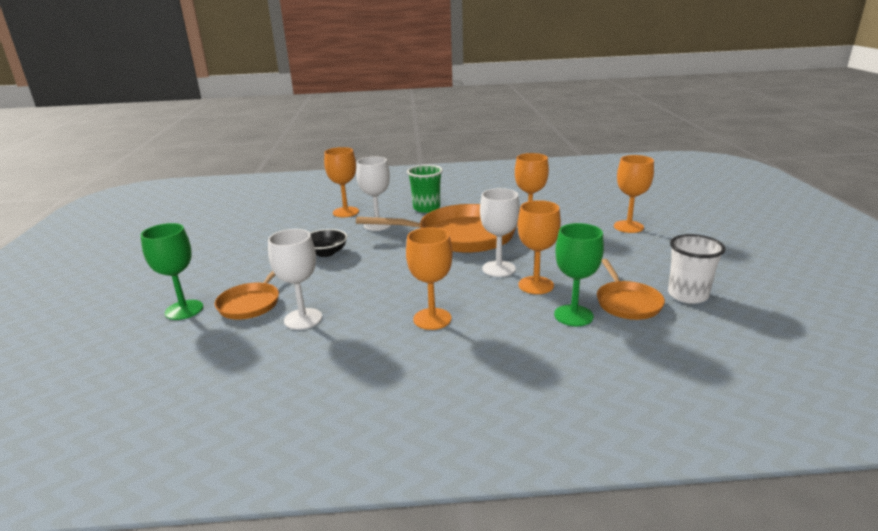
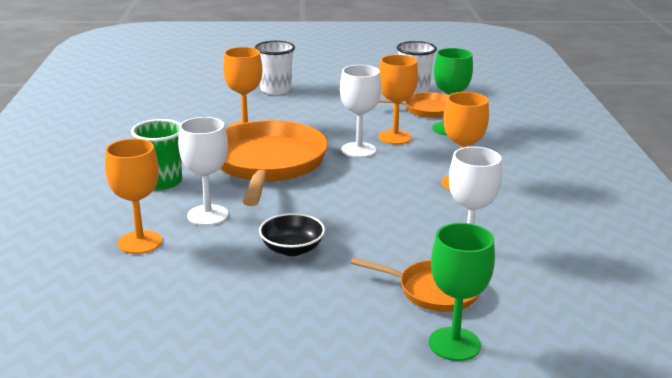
camera: 90 degrees left, 0 degrees up
(628, 227) = (275, 90): orange goblet -> white cup

